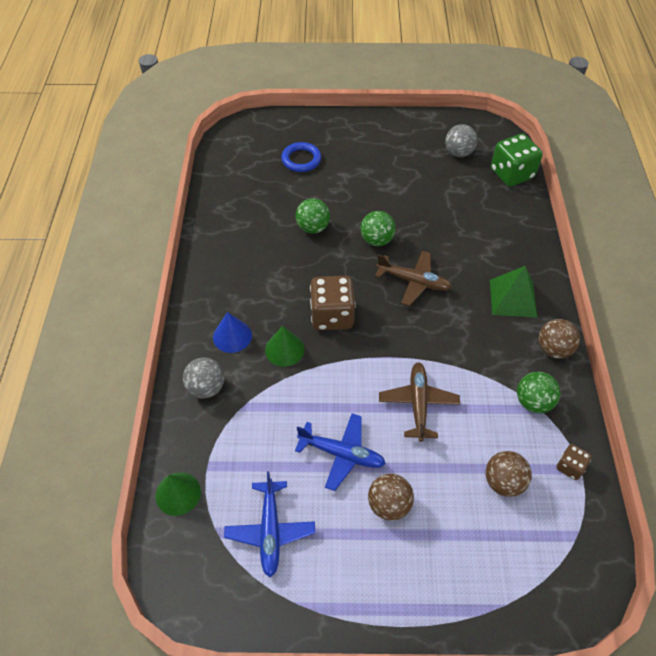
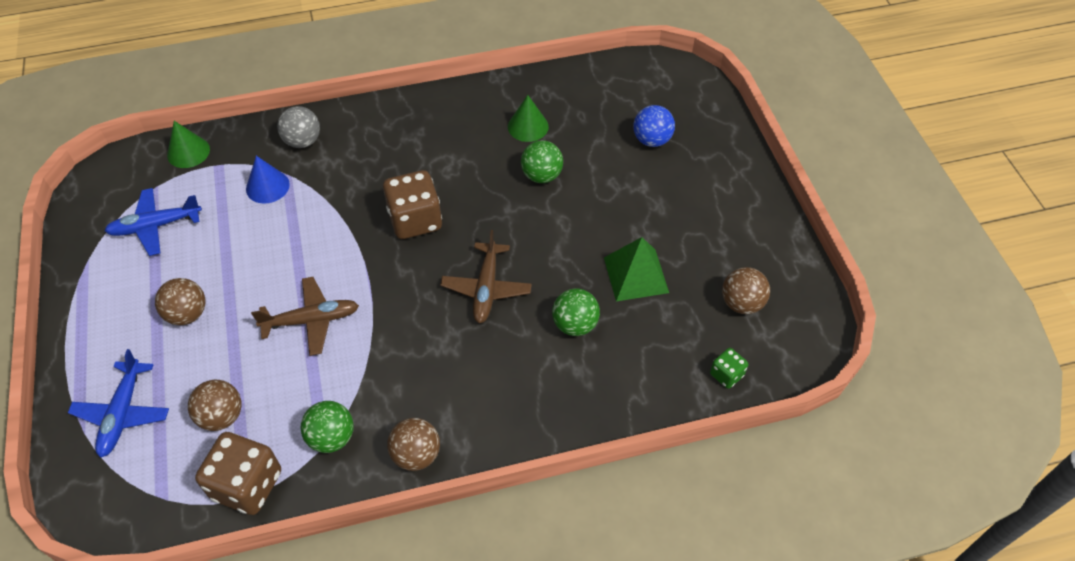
camera: 75 degrees right, 0 degrees up
(232, 336) = (369, 144): blue cone -> blue cone (267, 186)
(284, 349) = (360, 190): green cone -> green cone (528, 126)
(301, 159) = (652, 140): blue ring -> blue ball
(342, 454) = (241, 264): blue plane -> blue plane (123, 413)
(377, 240) = (542, 240): green ball -> green ball (575, 324)
(458, 153) = (741, 303): grey ball -> brown ball
(511, 174) = (726, 375): green dice -> green dice, size x0.51
(513, 298) = (489, 399): green pyramid -> green pyramid (635, 275)
(570, 467) = (247, 485): brown dice -> brown dice, size x1.98

